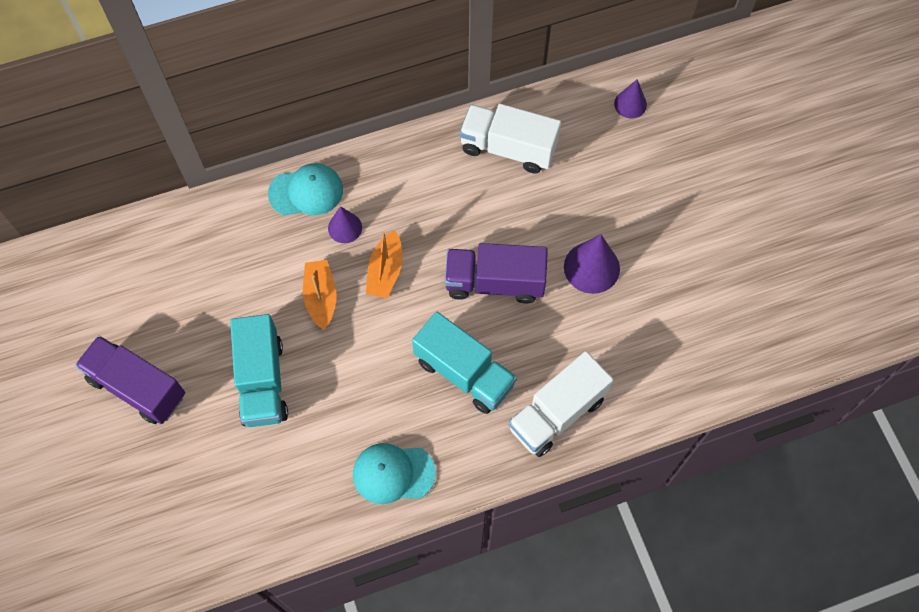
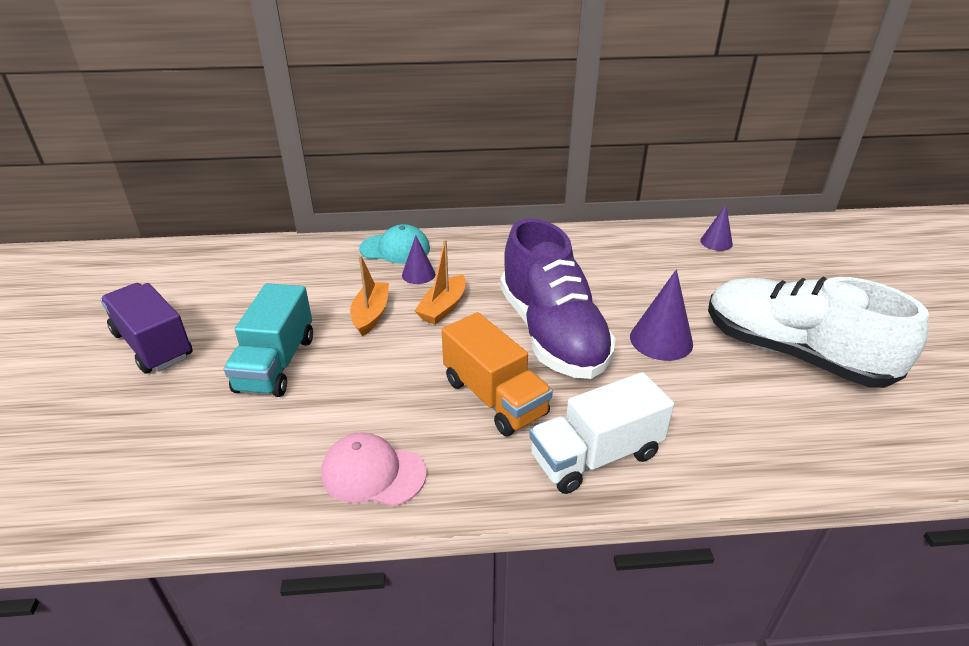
camera: 15 degrees right, 30 degrees down
(393, 473) = (373, 473): turquoise cap -> pink cap
(464, 372) = (494, 397): turquoise truck -> orange truck
(494, 282) = (552, 333): purple truck -> purple shoe
(508, 148) = (592, 251): white truck -> none
(705, 257) = (793, 353): none -> white shoe

